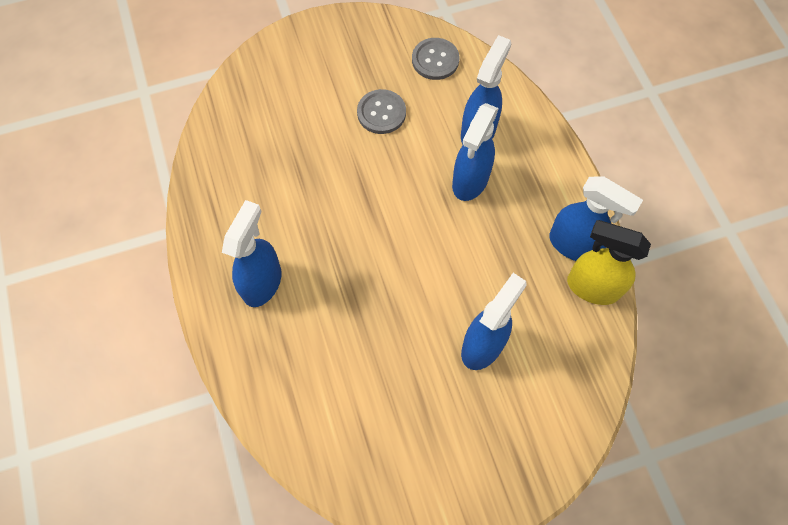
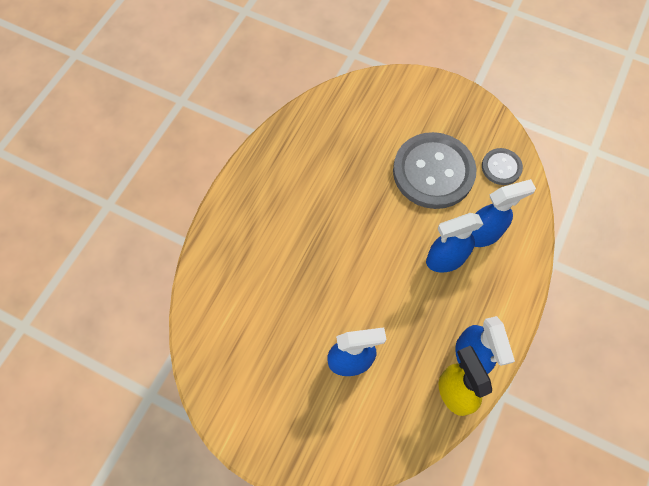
camera: 45 degrees right, 0 degrees up
(262, 282) = (267, 210): blue spray bottle -> none
(381, 113) = (433, 172): grey button -> grey button, size x2.05

